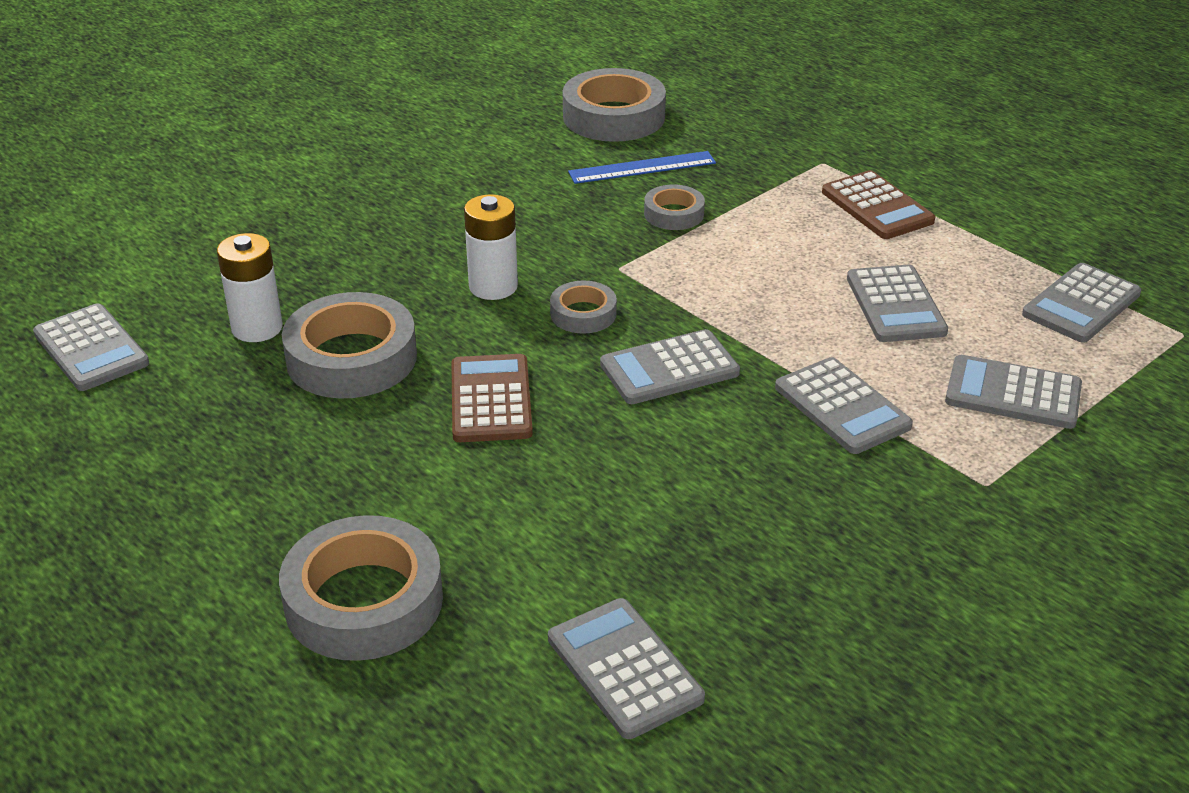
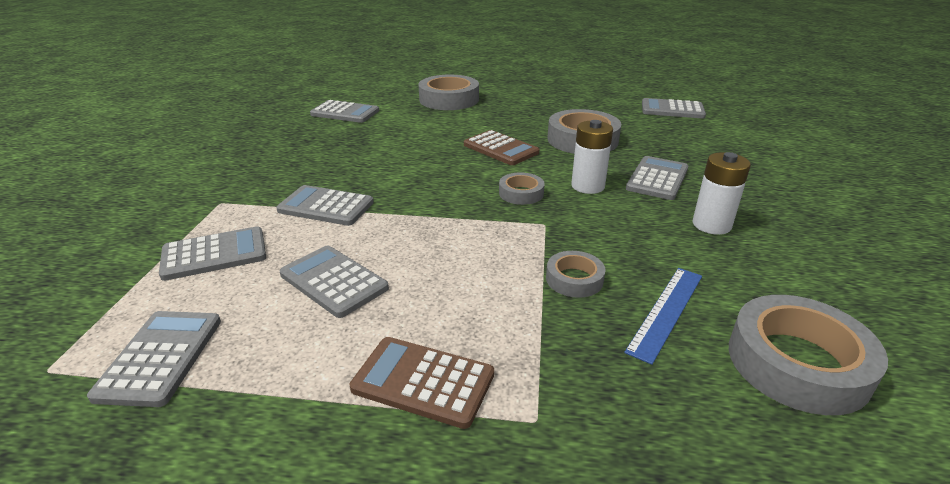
camera: 140 degrees right, 5 degrees down
(257, 328) = (640, 134): white battery -> white battery (711, 225)
(669, 369) = (439, 188): grey calculator -> grey calculator (657, 179)

